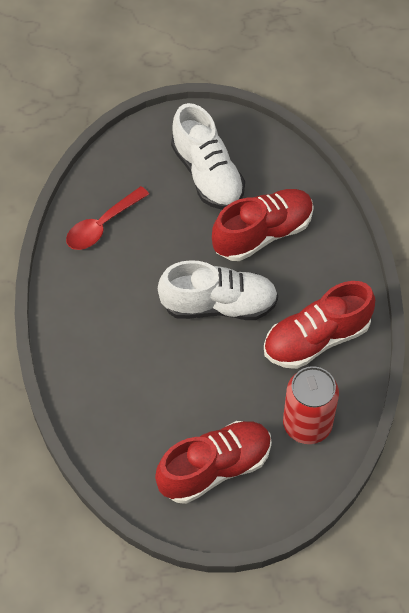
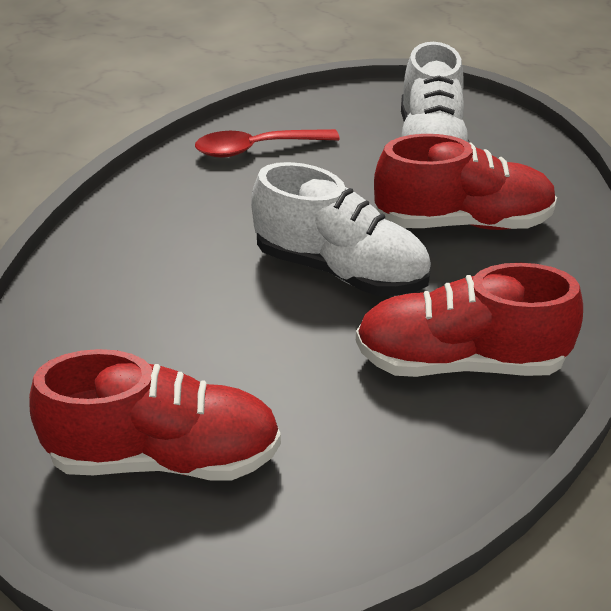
camera: 30 degrees right, 20 degrees down
(307, 424) = (362, 465): red can -> none

